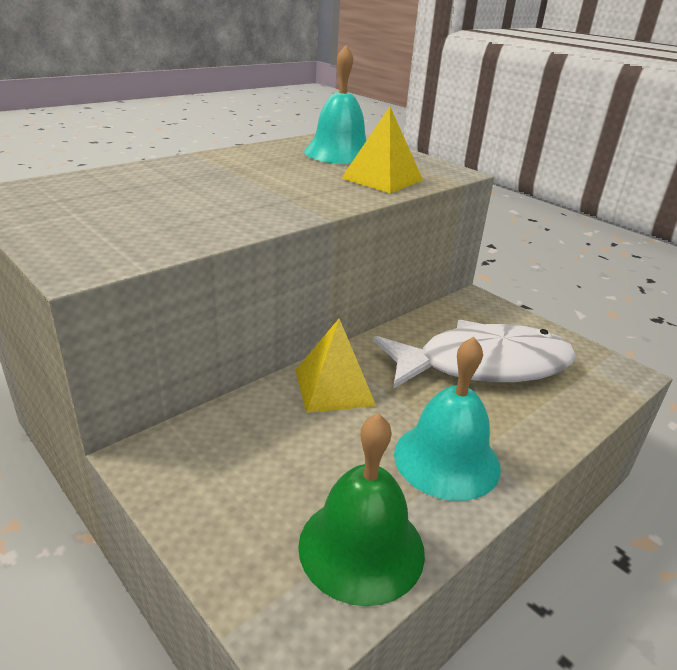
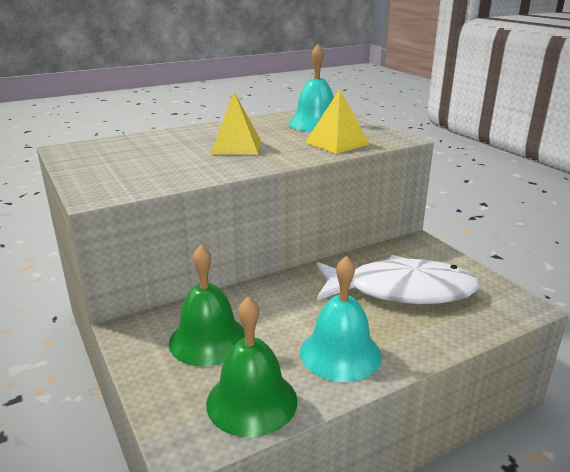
camera: 15 degrees right, 5 degrees down
(268, 460) = (208, 340): none -> green bell
(334, 387) = (275, 296): yellow pyramid -> yellow pyramid (236, 146)

